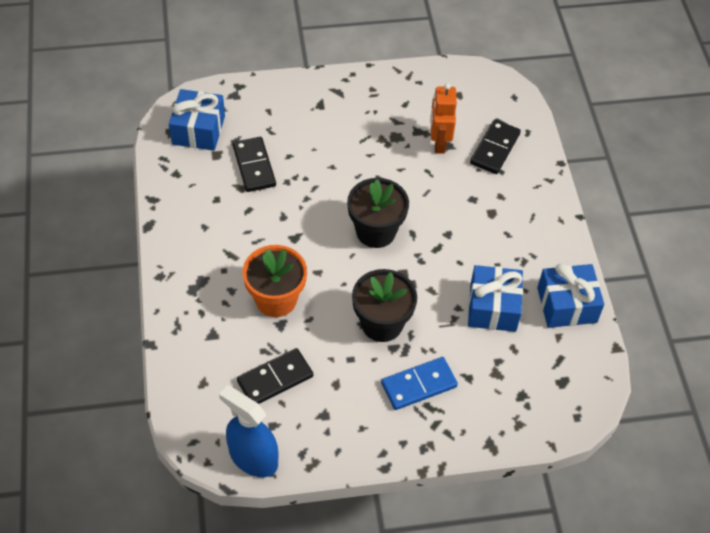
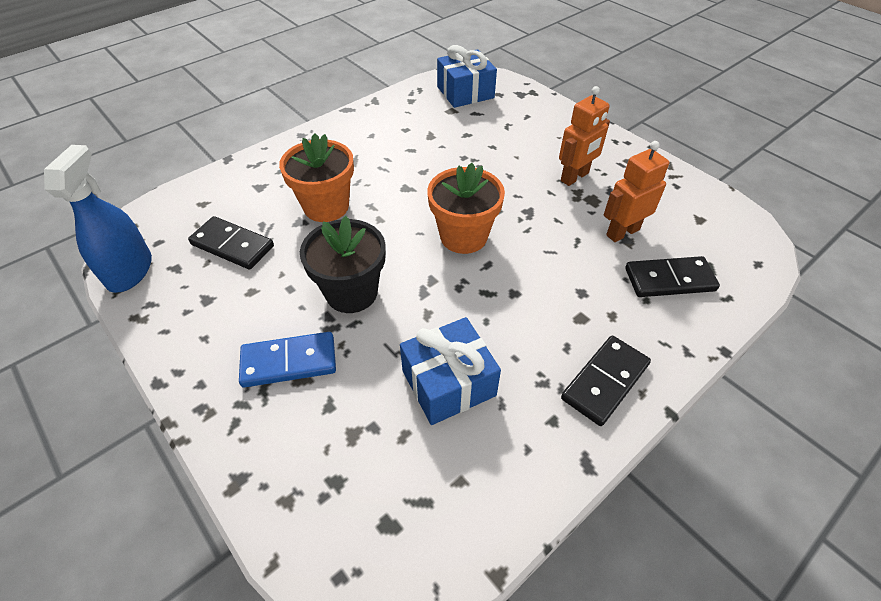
camera: 60 degrees right, 5 degrees down
(254, 166) = (460, 133): black domino -> black domino (605, 381)
(365, 130) = (575, 177): none -> orange robot
(376, 231) = (463, 236): black flower pot -> orange flower pot
(419, 385) = (289, 362): blue domino -> blue domino turned 45 degrees counterclockwise
(566, 305) = (518, 466): blue gift -> none

